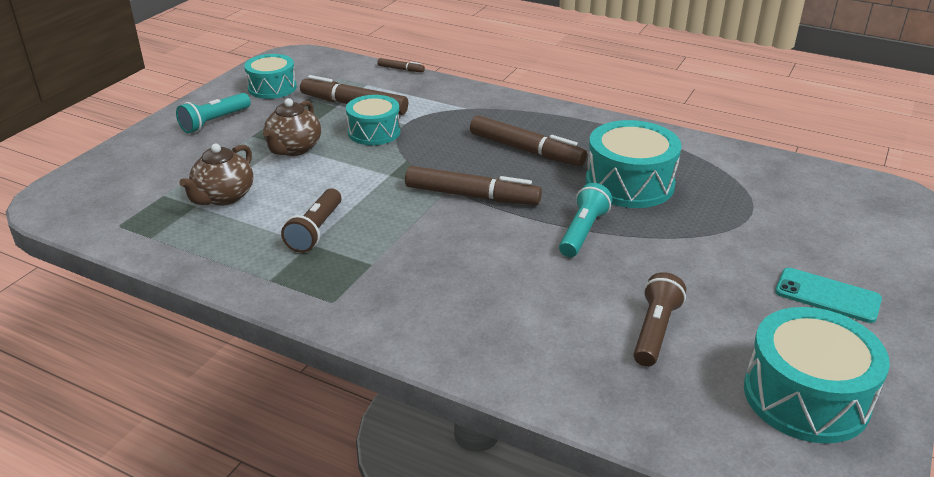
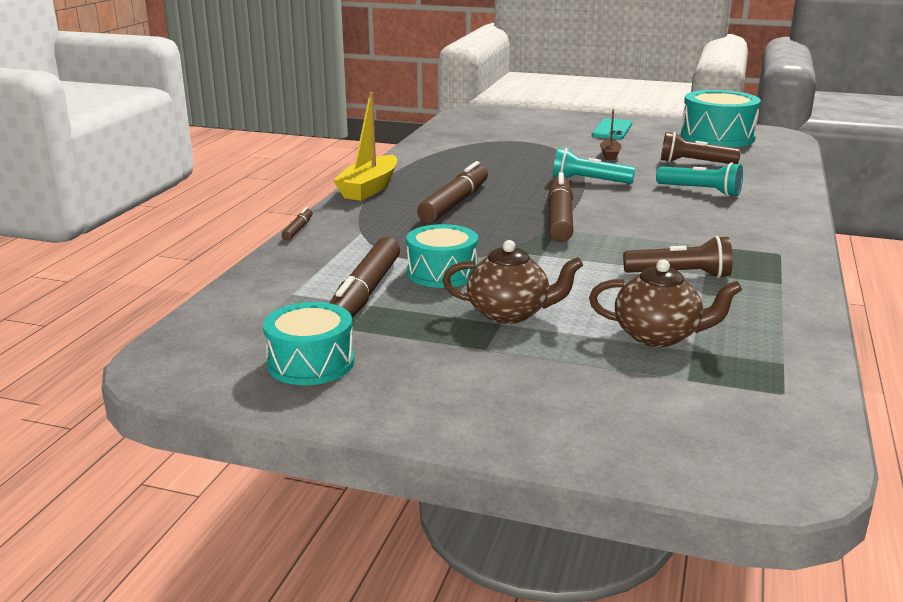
camera: 100 degrees left, 10 degrees down
(214, 122) = (451, 389): turquoise flashlight -> turquoise flashlight (700, 191)
(401, 69) = (238, 277): brown marker -> brown marker (298, 229)
(575, 116) = (369, 188): none -> yellow boat
(629, 183) = (499, 170): turquoise drum -> none
(691, 267) = (610, 155): none -> brown boat

